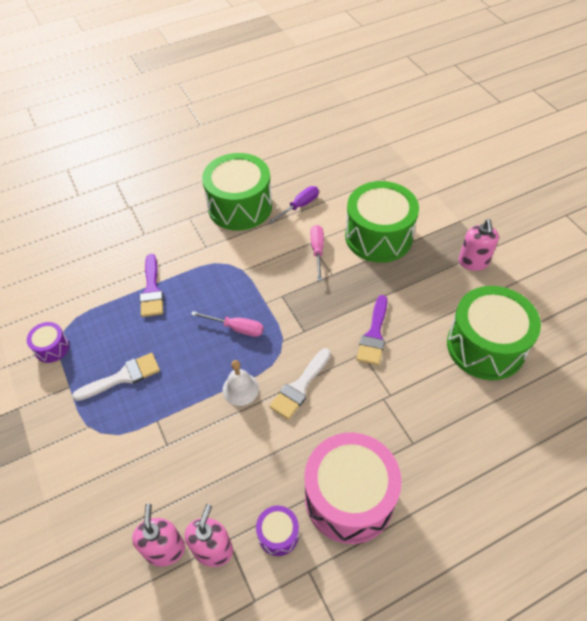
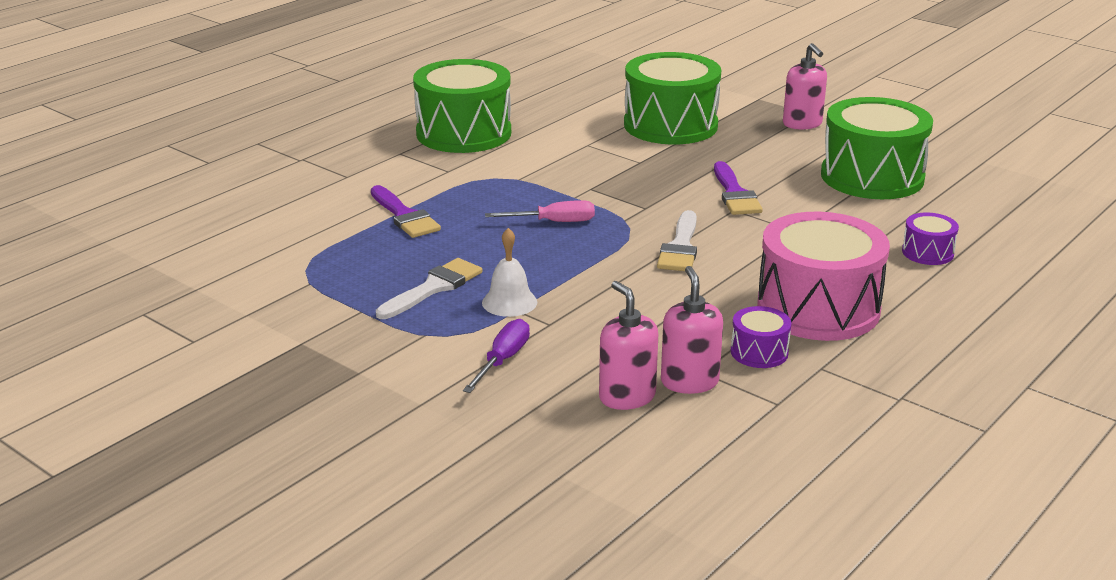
camera: 25 degrees left, 25 degrees down
(52, 348) = (302, 287): purple drum -> purple drum (927, 252)
(240, 389) = (605, 264): white bell -> white bell (509, 302)
(299, 206) = (545, 120): purple screwdriver -> purple screwdriver (502, 360)
(317, 251) = (603, 148): pink screwdriver -> none

